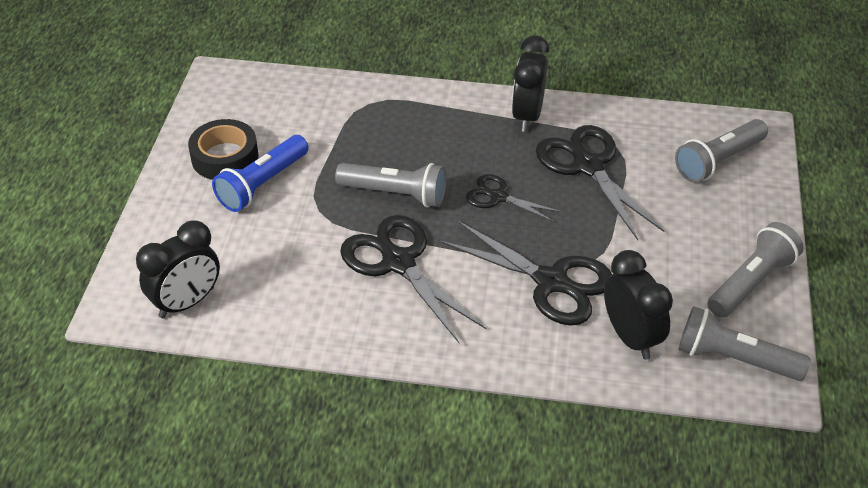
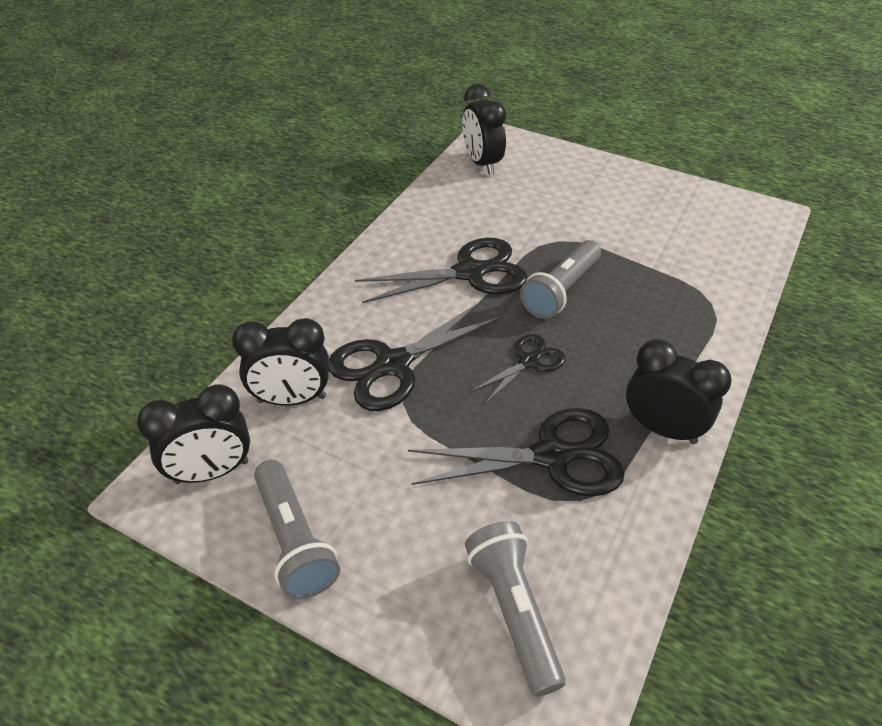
camera: 110 degrees right, 0 degrees up
(225, 157) = (647, 202): black tape -> none
(262, 184) = (603, 216): blue flashlight -> none
(734, 358) = (212, 472): grey flashlight -> black clock

